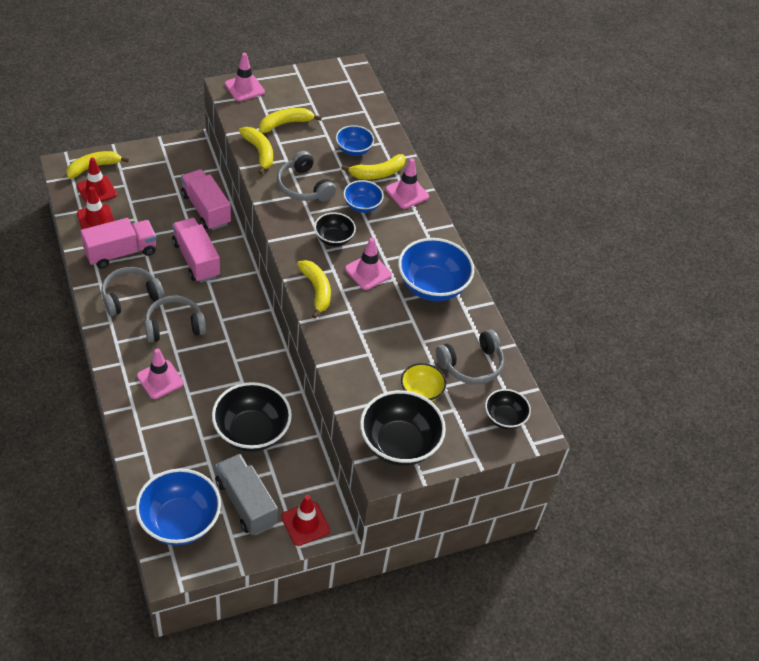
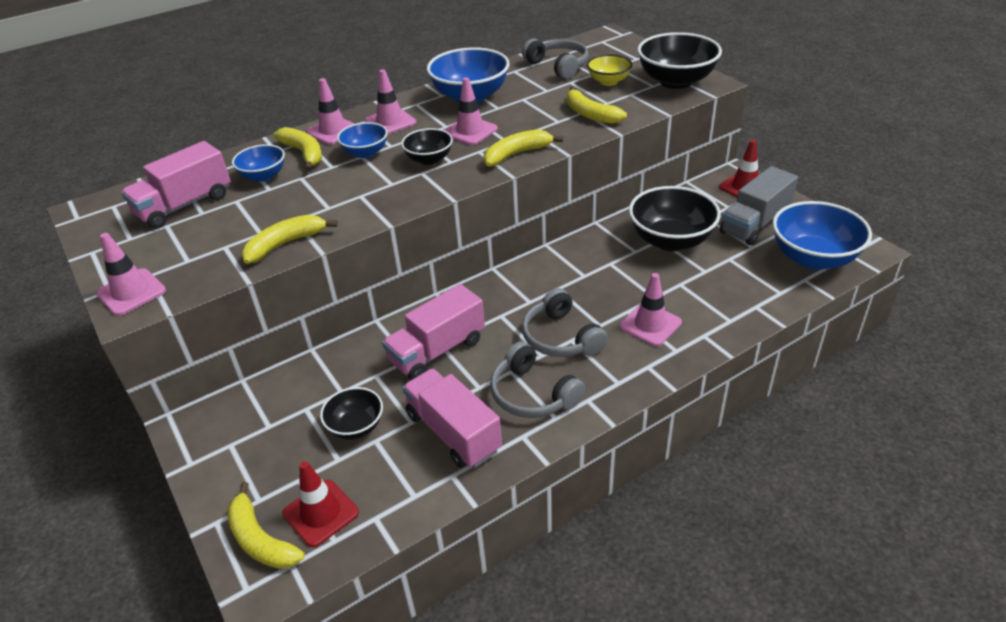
camera: 95 degrees left, 10 degrees down
(96, 219) = (390, 488): red traffic cone -> none
(206, 209) = (335, 368): pink truck -> pink truck (184, 205)
(285, 124) = (217, 236): yellow banana -> yellow banana (590, 114)
(304, 186) = (345, 196): grey headphones -> none
(407, 227) = (390, 122): none -> pink traffic cone
(504, 418) = (606, 46): black bowl -> black bowl (356, 427)

